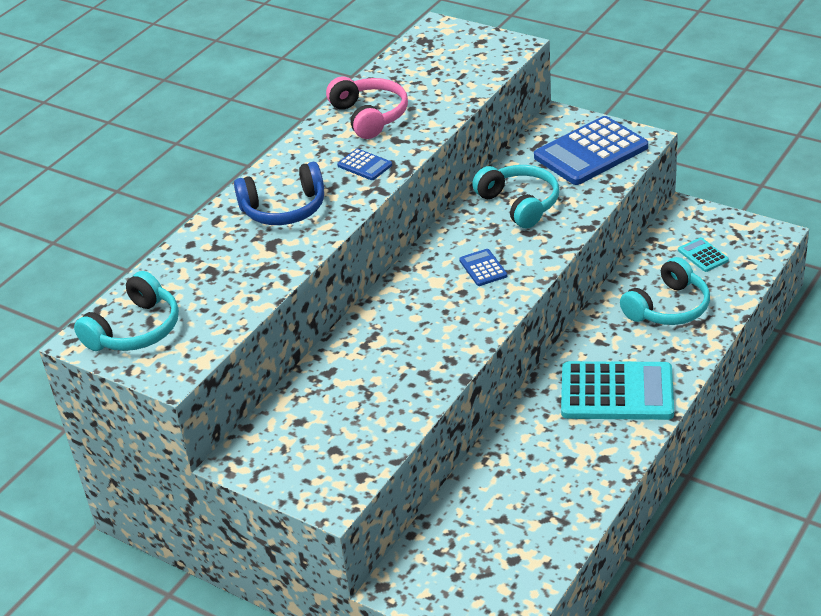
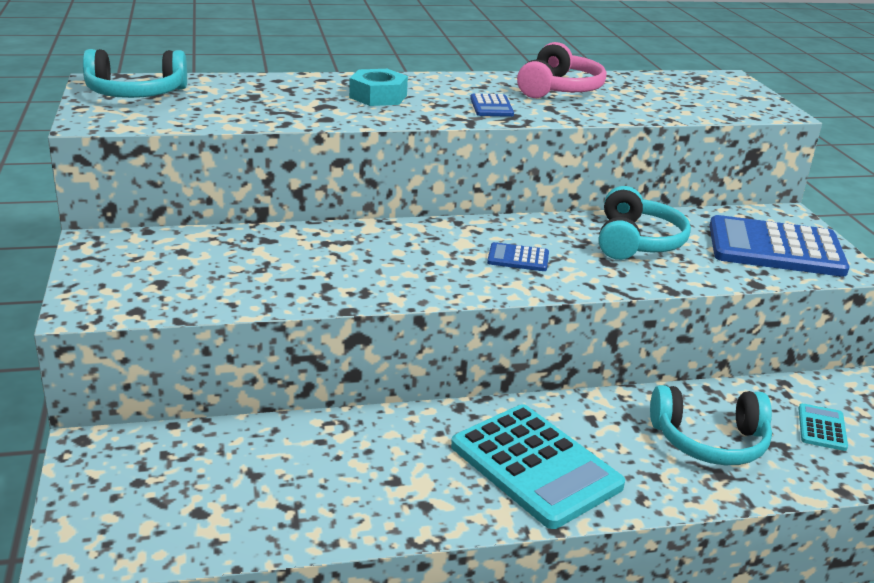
camera: 40 degrees right, 10 degrees down
(284, 209) = (378, 96): blue headphones -> turquoise nut
(483, 268) = (518, 258): blue calculator -> blue calculator turned 105 degrees counterclockwise

